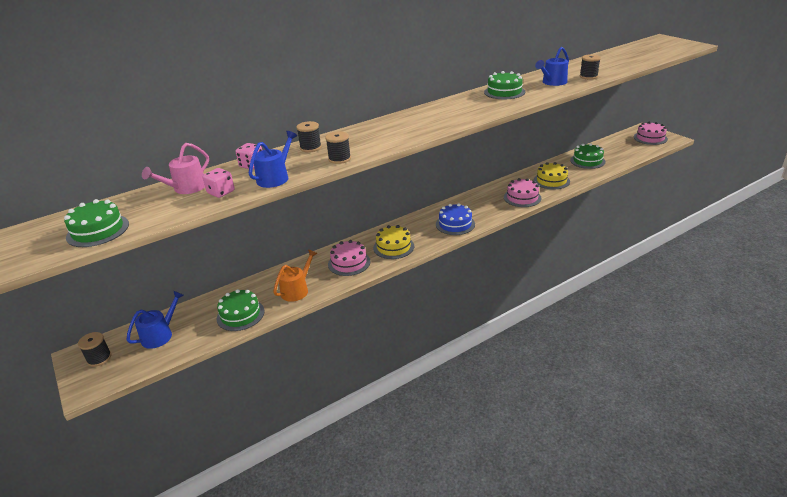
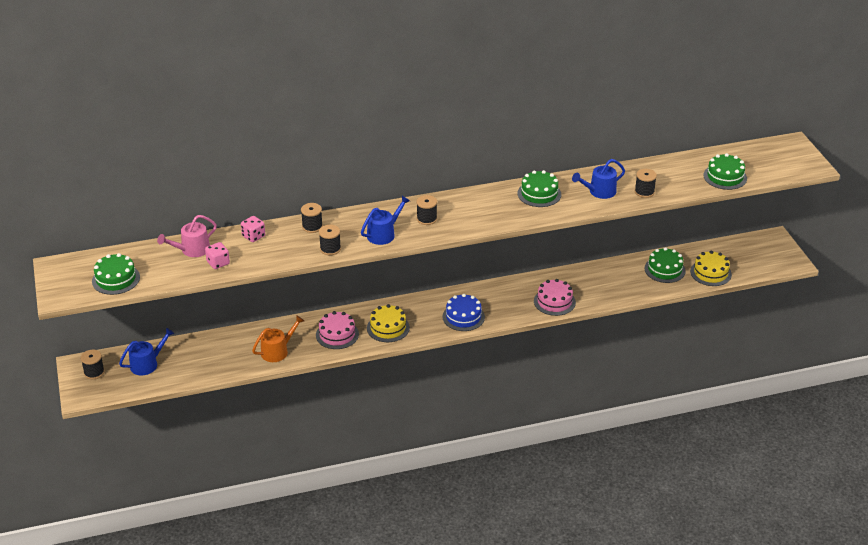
camera: 15 degrees right, 5 degrees up
(240, 315) = (219, 363): green cake -> green cake (725, 177)
(275, 177) = (267, 257): blue watering can -> blue watering can (383, 234)
(419, 123) = (426, 219): none -> black spool
(551, 181) = (602, 287): yellow cake -> yellow cake (710, 273)
(650, 138) = (768, 254): pink cake -> none

